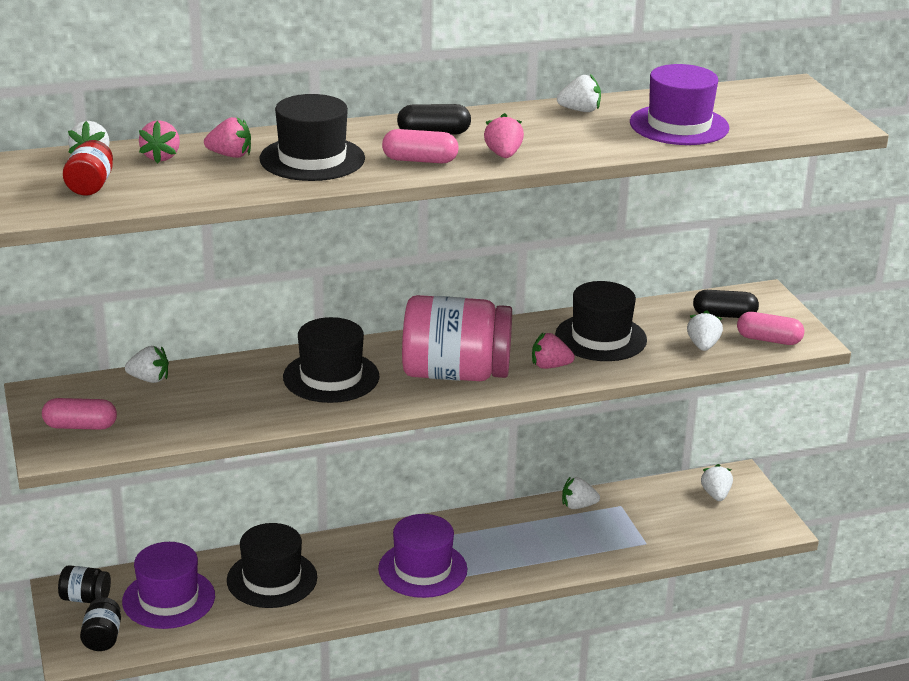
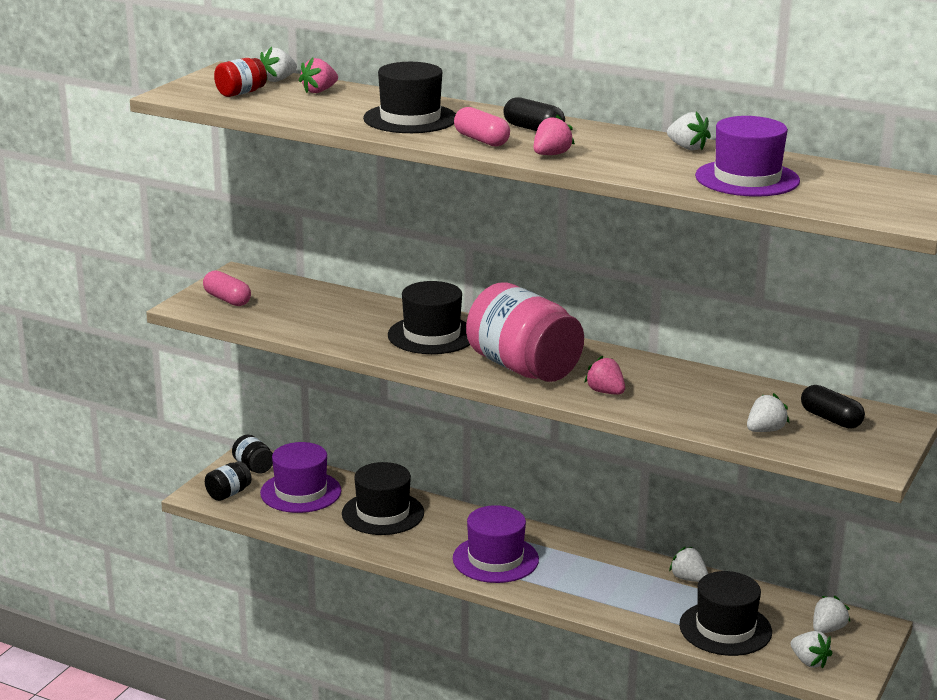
camera: 45 degrees right, 5 degrees down
(149, 379) = (315, 291): white strawberry -> white strawberry (809, 661)
(230, 155) = (363, 102): pink strawberry -> none
(600, 338) = (686, 391): black hat -> black hat (725, 628)
(768, 340) = (836, 450): pink capsule -> none

